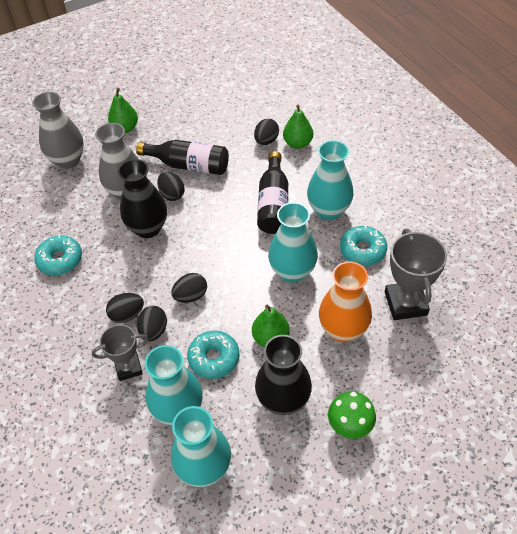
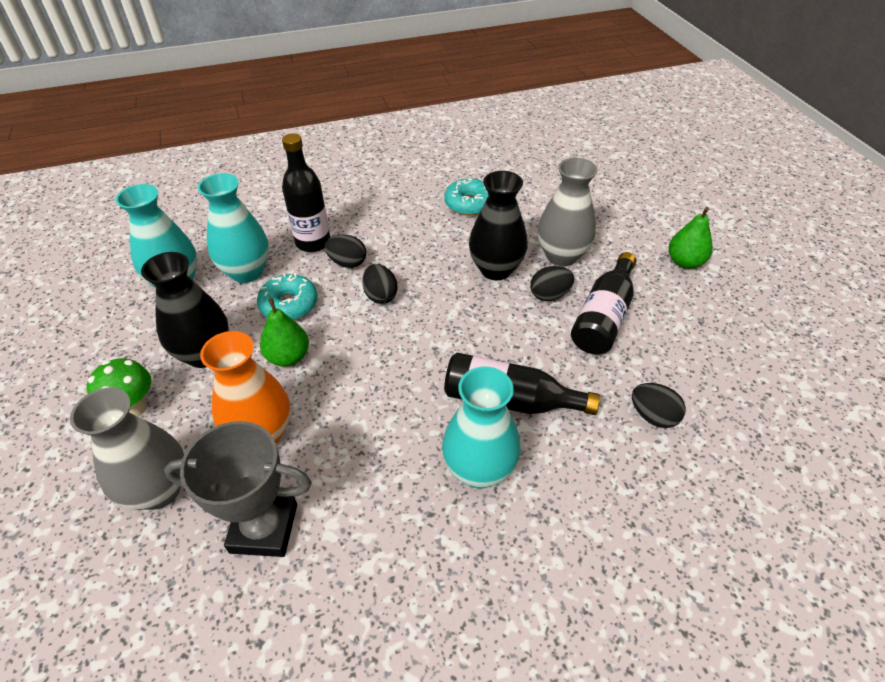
camera: 100 degrees right, 5 degrees down
(68, 160) = (623, 212): grey vase -> grey vase (159, 490)
(127, 315) = (377, 245): black egg -> none
(128, 368) = (313, 242): grey trophy -> black bottle
(292, 272) = (378, 398): turquoise vase -> none
(297, 143) = (644, 460): green pear -> none
(362, 250) = (384, 496): turquoise donut -> none

